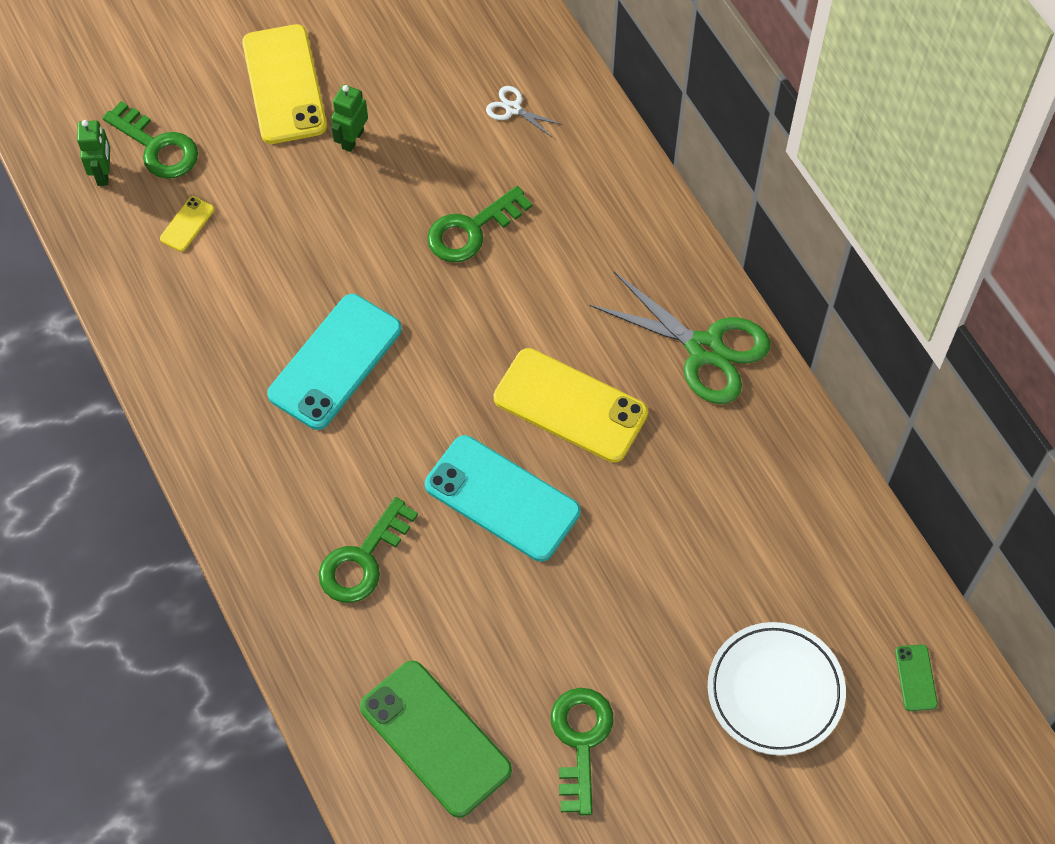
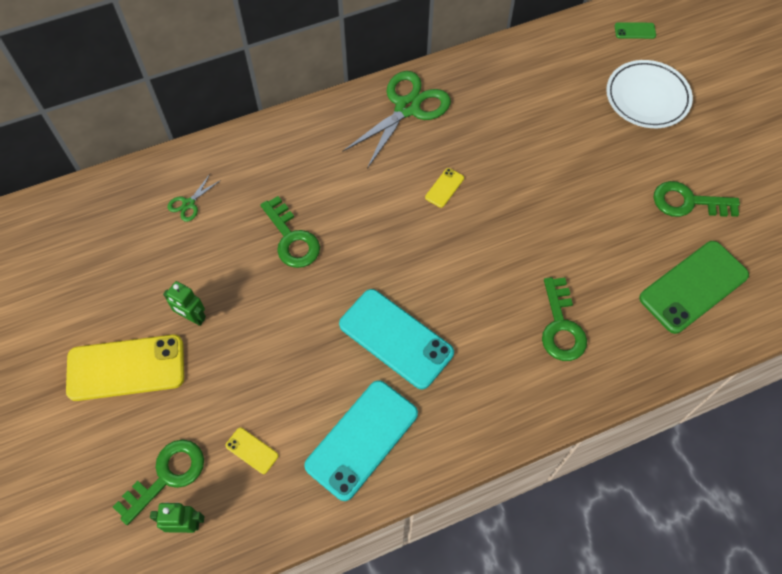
camera: 85 degrees left, 0 degrees up
(363, 559) = (561, 326): green key -> green key turned 45 degrees clockwise
(502, 498) = (514, 234): turquoise phone -> turquoise phone (361, 439)
(513, 108) = (188, 204): white scissors -> green scissors
(570, 406) = (444, 188): yellow phone -> yellow phone, size x0.43

